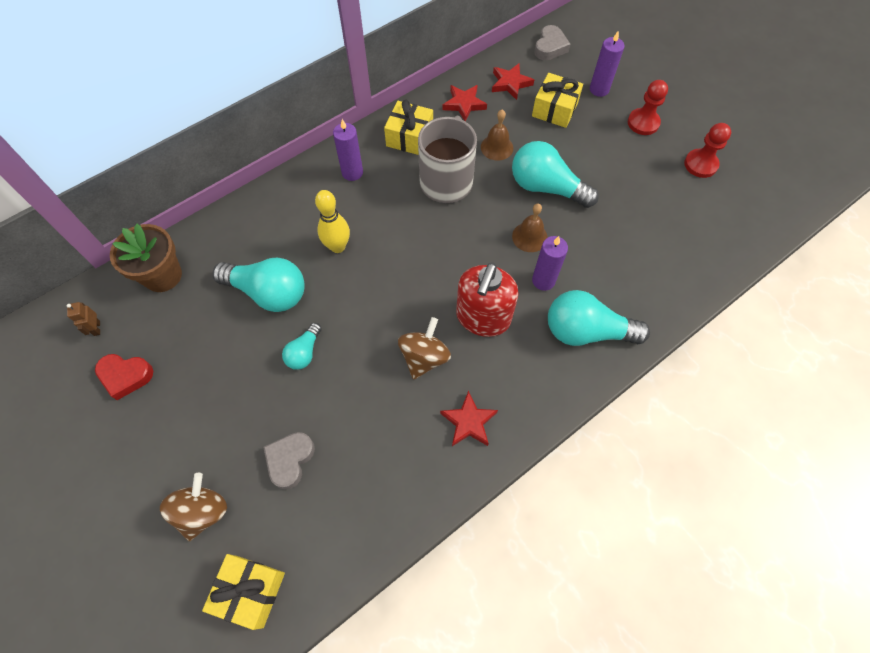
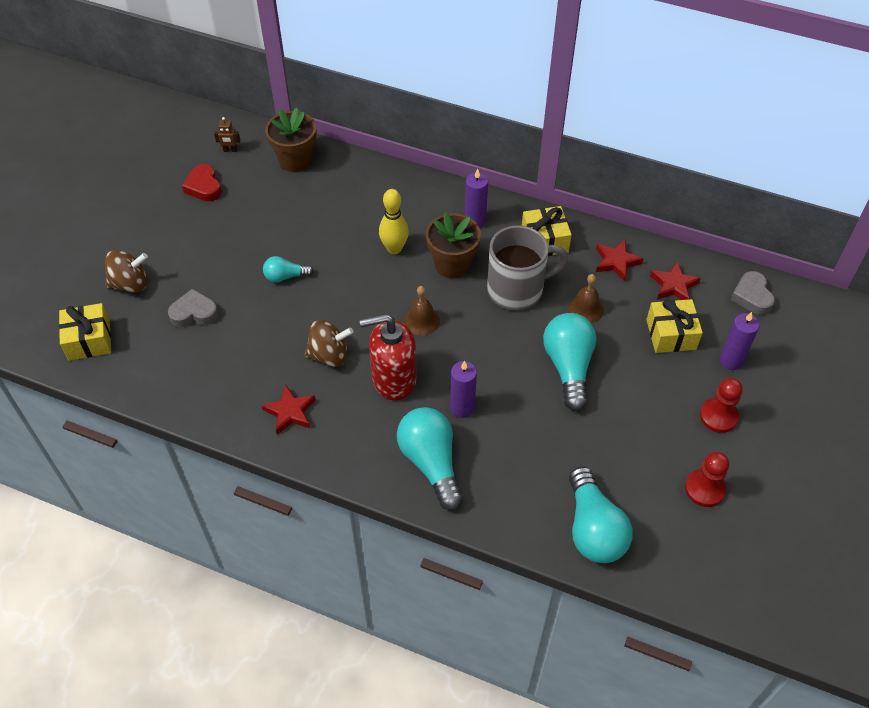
camera: 60 degrees right, 10 degrees down
(96, 328) = (230, 150): brown robot -> brown robot turned 135 degrees counterclockwise
(268, 292) = (322, 228): turquoise light bulb -> turquoise light bulb (593, 528)
(388, 212) = (452, 264): none -> brown flower pot
(529, 237) = (502, 377): brown bell -> brown bell (421, 320)
(550, 47) = (752, 296): grey heart -> grey heart turned 90 degrees clockwise

